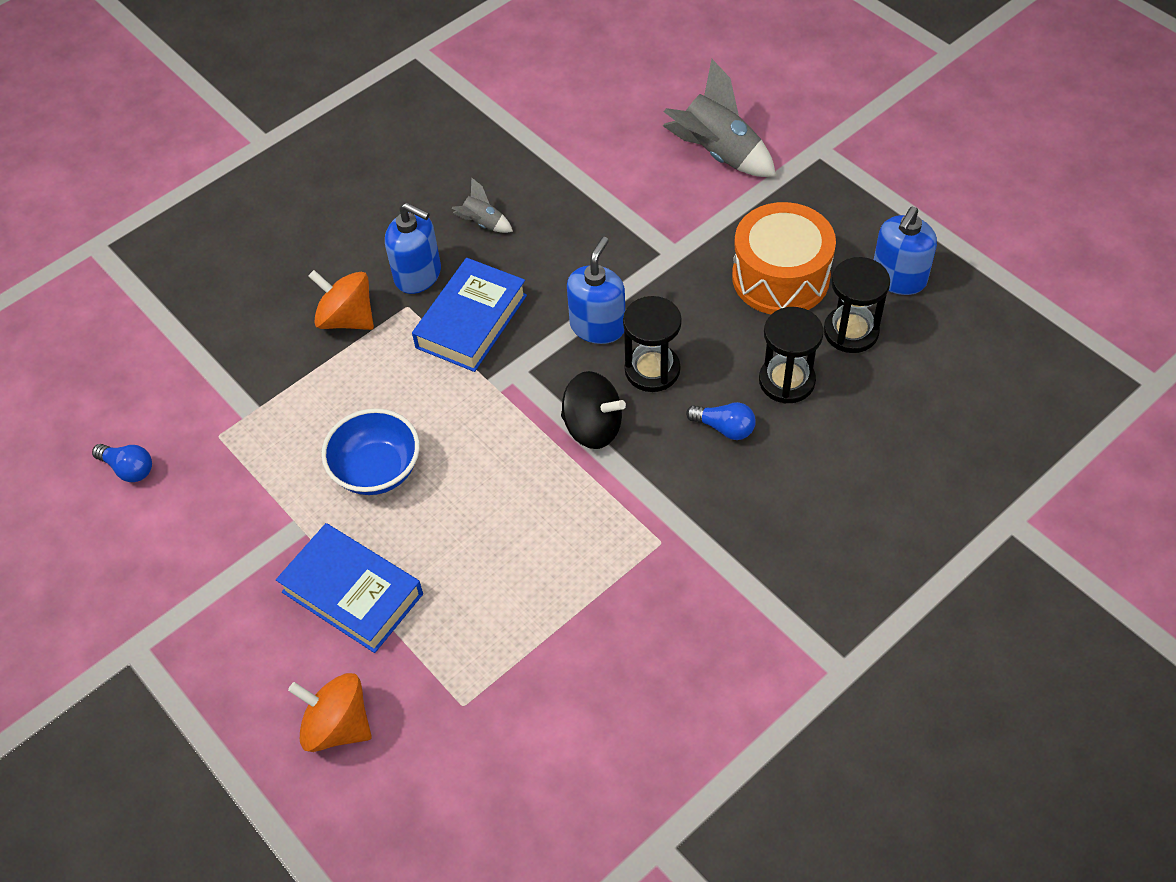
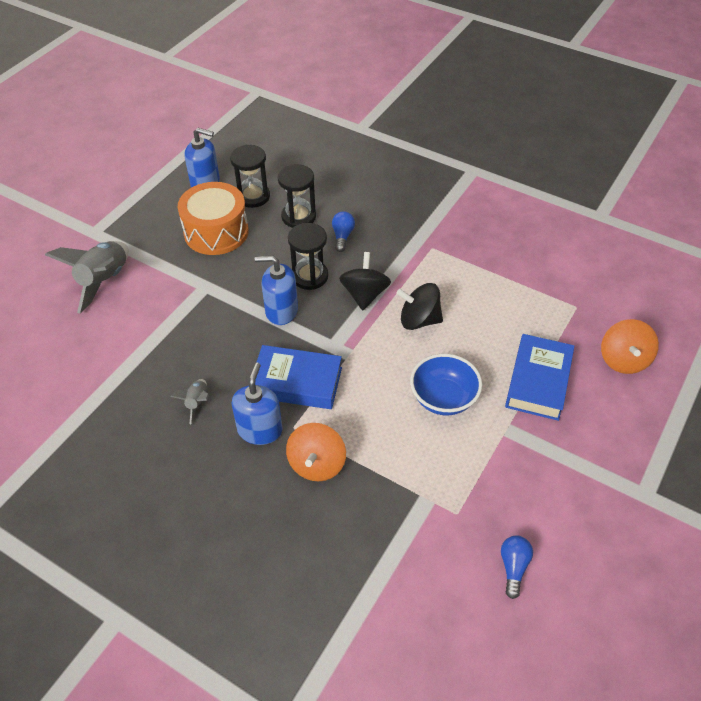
camera: 110 degrees left, 5 degrees down
(519, 481) = (419, 320): none -> black spinning top

